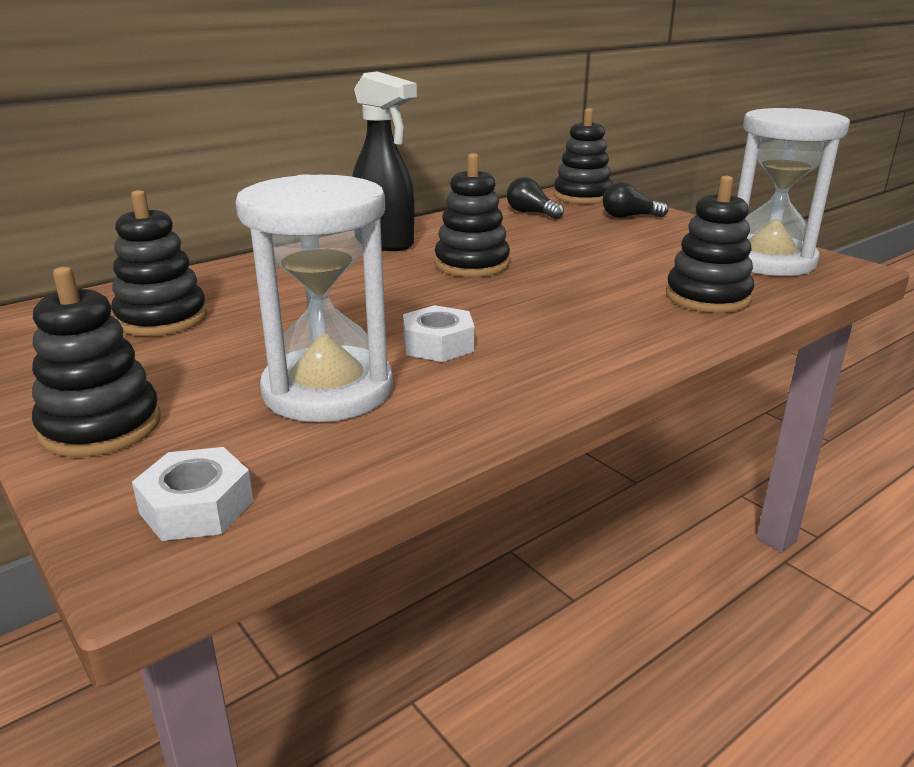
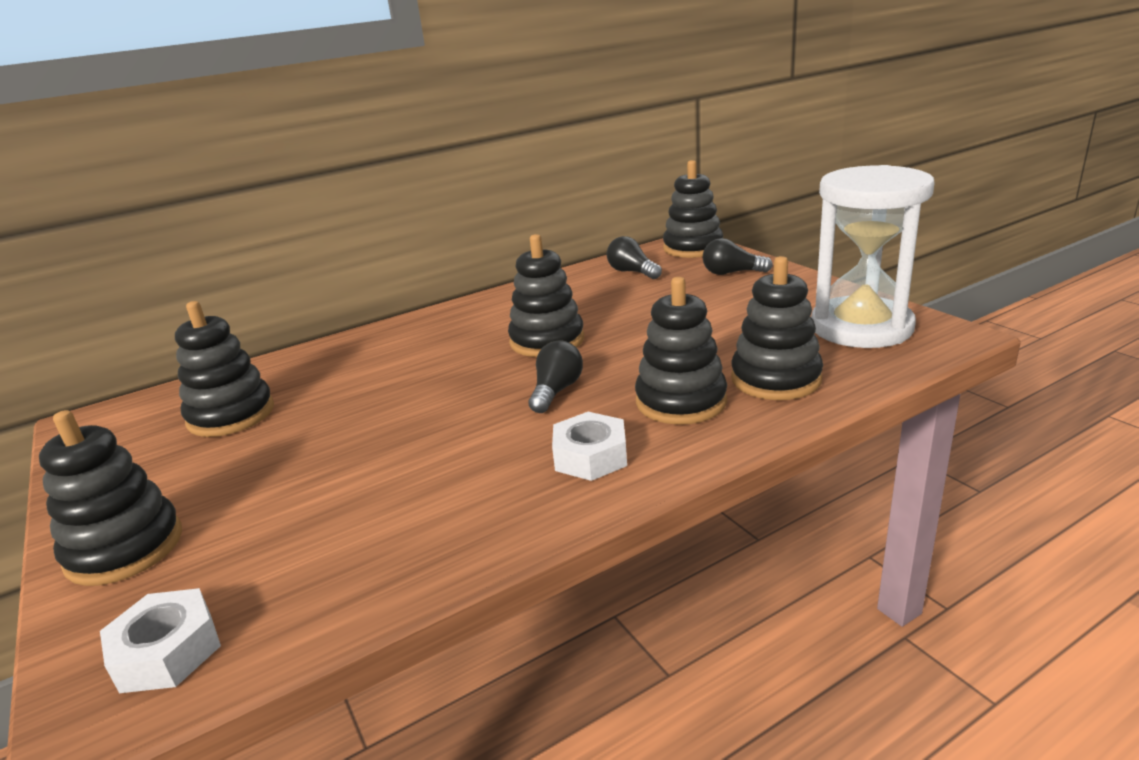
camera: 10 degrees right, 0 degrees up
(328, 390) = (345, 505): white hourglass -> none
(385, 243) = (473, 316): black spray bottle -> none
(438, 344) = (474, 446): white nut -> white nut (590, 456)
(500, 303) = (556, 391): none -> black light bulb
(626, 313) = (681, 401): none -> black stacking toy

